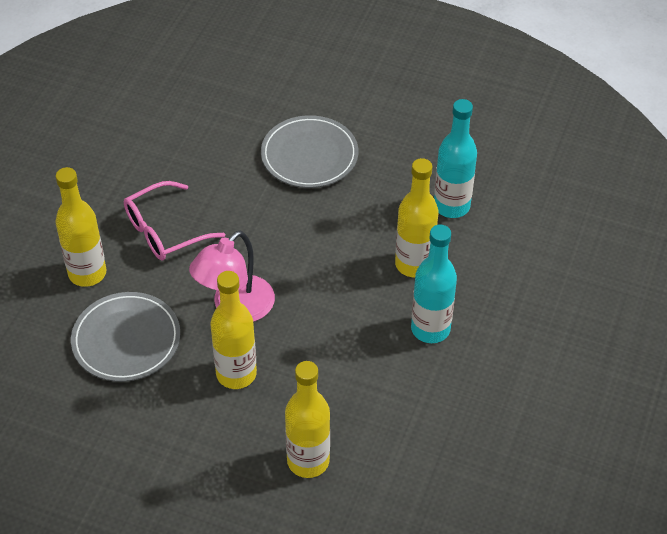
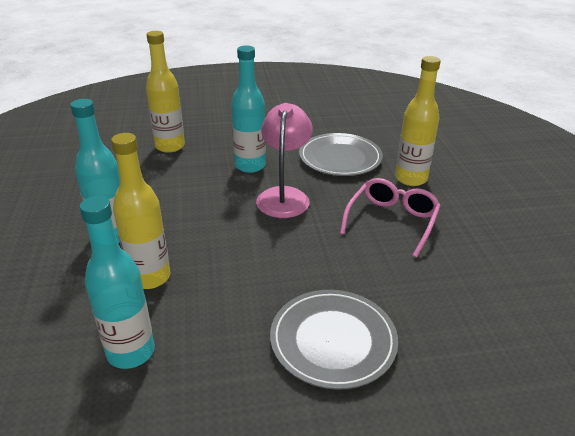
camera: 150 degrees right, 15 degrees down
(236, 374) = (250, 166): yellow bottle -> turquoise bottle

